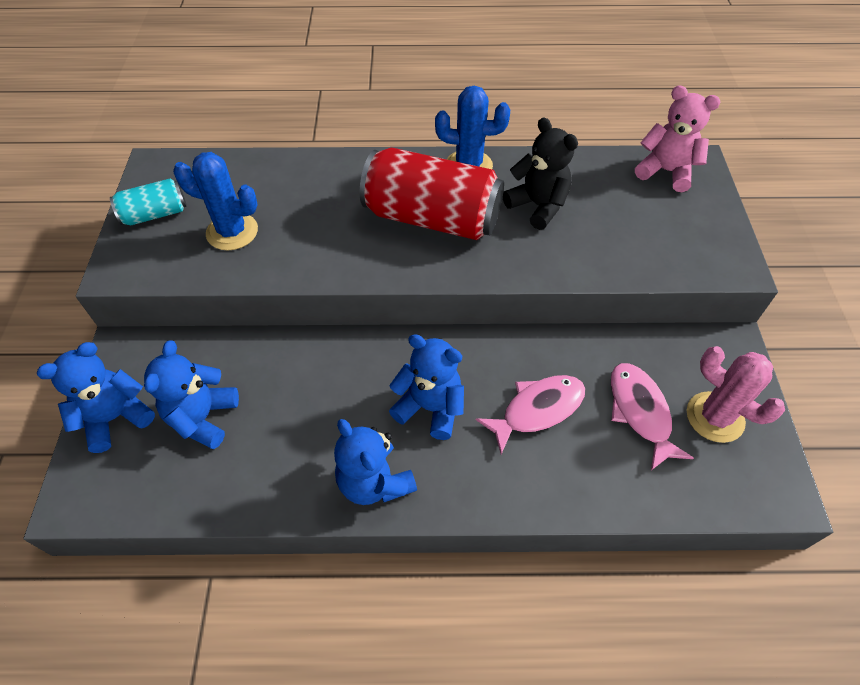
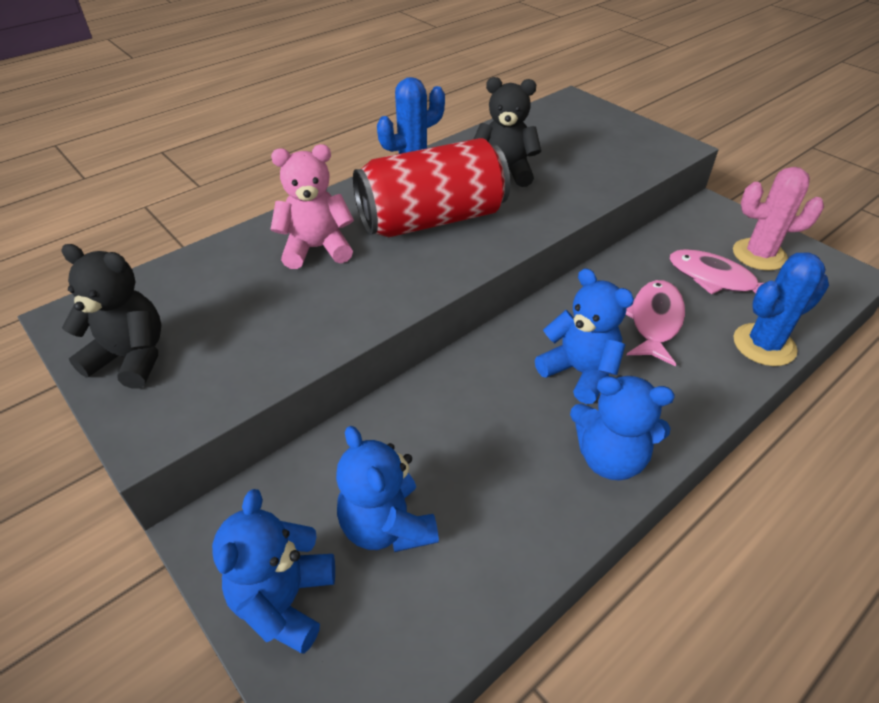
camera: 40 degrees left, 10 degrees down
(155, 214) = (131, 358): turquoise can -> black teddy bear
(232, 232) = (249, 325): blue cactus -> blue cactus (764, 345)
(430, 408) = (579, 372): blue teddy bear -> blue teddy bear turned 60 degrees clockwise
(666, 171) = (560, 113): pink teddy bear -> pink teddy bear (316, 249)

